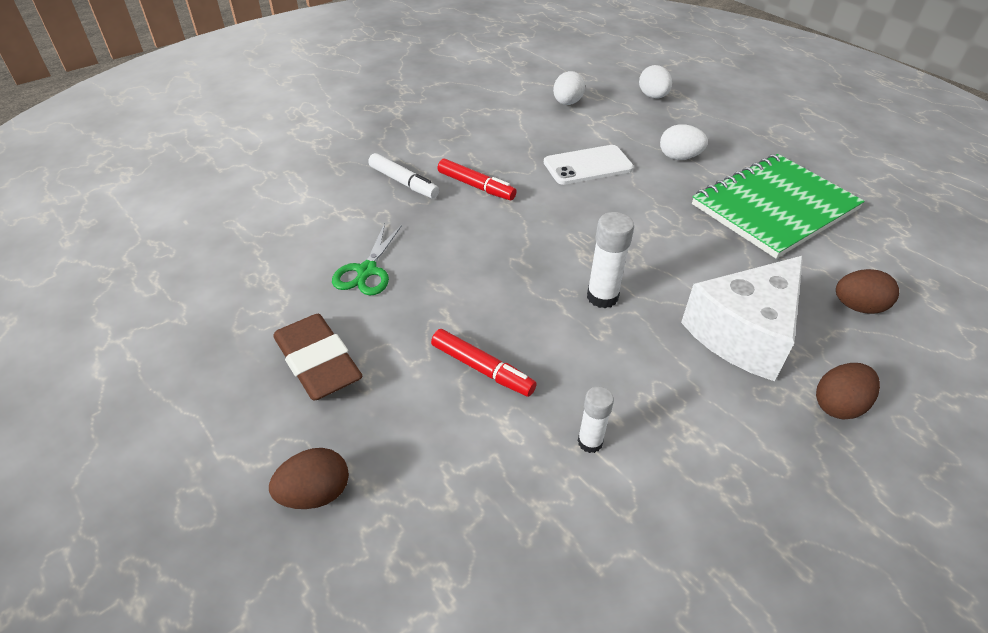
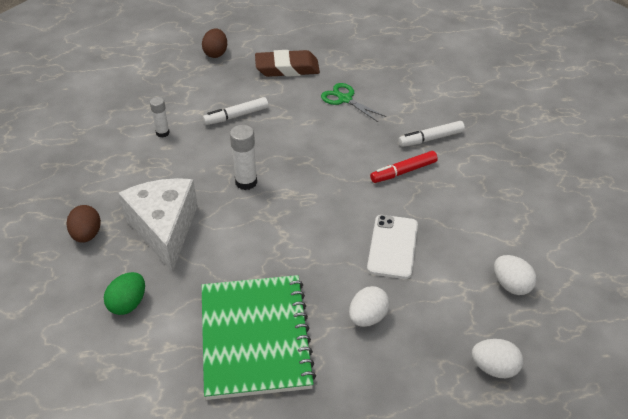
camera: 120 degrees right, 0 degrees up
(482, 369) = (236, 116): red marker -> white marker
(857, 307) = (128, 304): brown egg -> green egg

